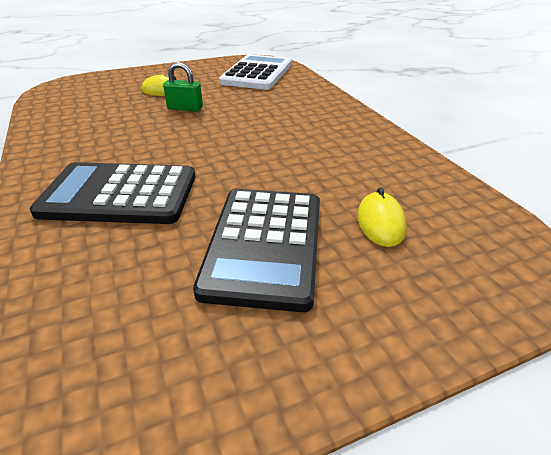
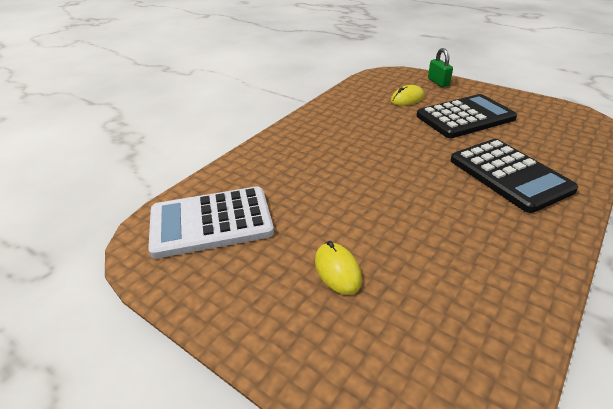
camera: 120 degrees left, 0 degrees up
(185, 108) = (364, 222): green padlock -> green padlock (438, 82)

